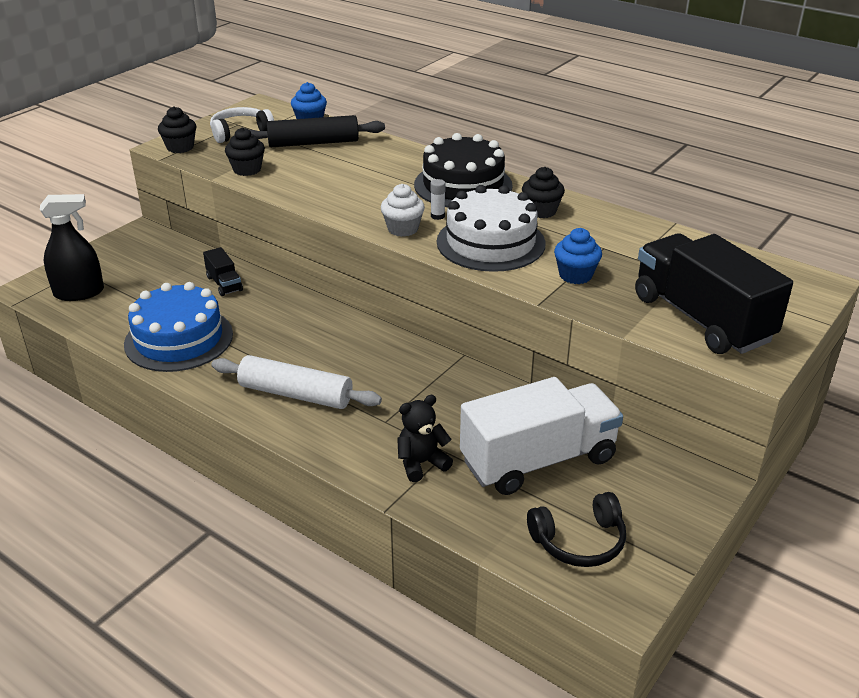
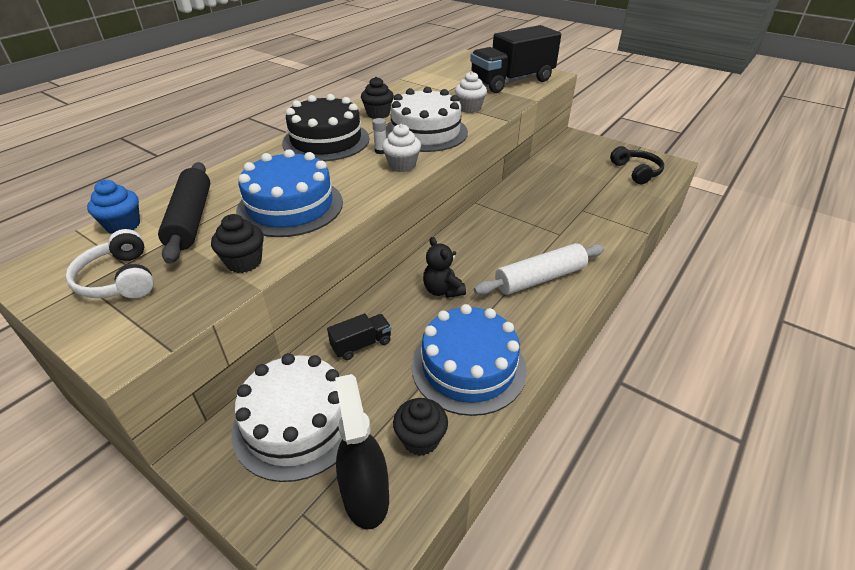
camera: 90 degrees left, 5 degrees up
(153, 262) = (297, 422): none -> white cake
(180, 147) = (138, 333): black cupcake -> black cupcake (420, 439)
(296, 394) = (540, 278): white rolling pin -> white rolling pin turned 45 degrees clockwise
(327, 179) = (290, 206): none -> blue cake
(421, 463) = (597, 219): black teddy bear -> black teddy bear (442, 290)
(538, 460) = (577, 180): white truck -> none
(575, 275) = (469, 108): blue cupcake -> white cupcake

